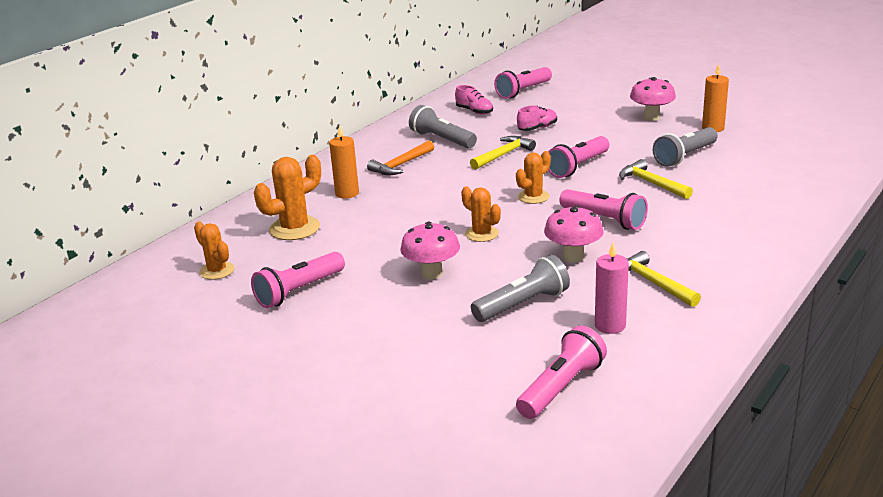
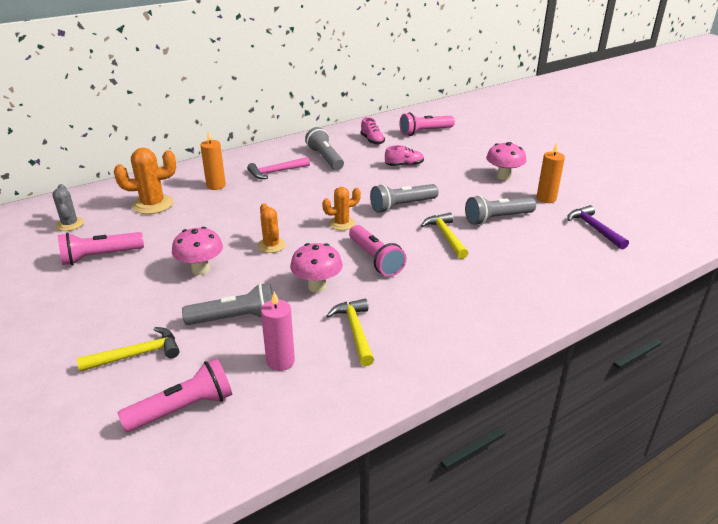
camera: 20 degrees right, 5 degrees up
(217, 271) = (70, 224): orange cactus -> grey cactus
(401, 165) = (276, 172): orange hammer -> pink hammer
(503, 155) = (356, 181): yellow hammer -> yellow hammer (137, 354)
(578, 166) = (402, 206): pink flashlight -> grey flashlight
(782, 144) = (594, 228): none -> purple hammer

